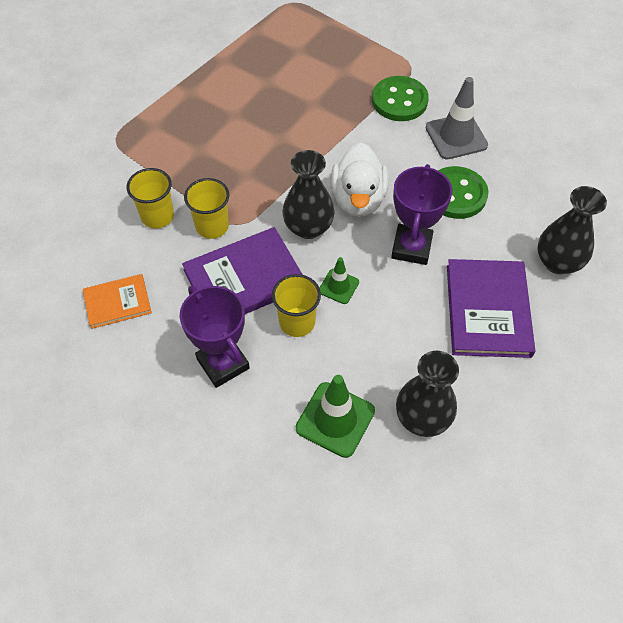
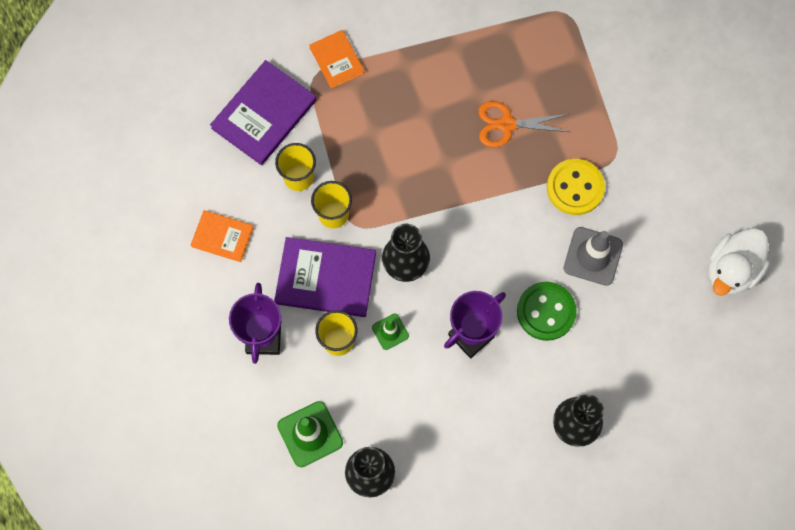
camera: 35 degrees right, 15 degrees up
(128, 117) = (337, 60): none -> orange book
(308, 89) = (506, 124): none -> orange scissors
(358, 199) = (463, 264): white duck -> white duck (731, 270)
(399, 101) = (575, 188): green button -> yellow button
(488, 310) = (485, 427): purple book -> purple book (264, 114)

